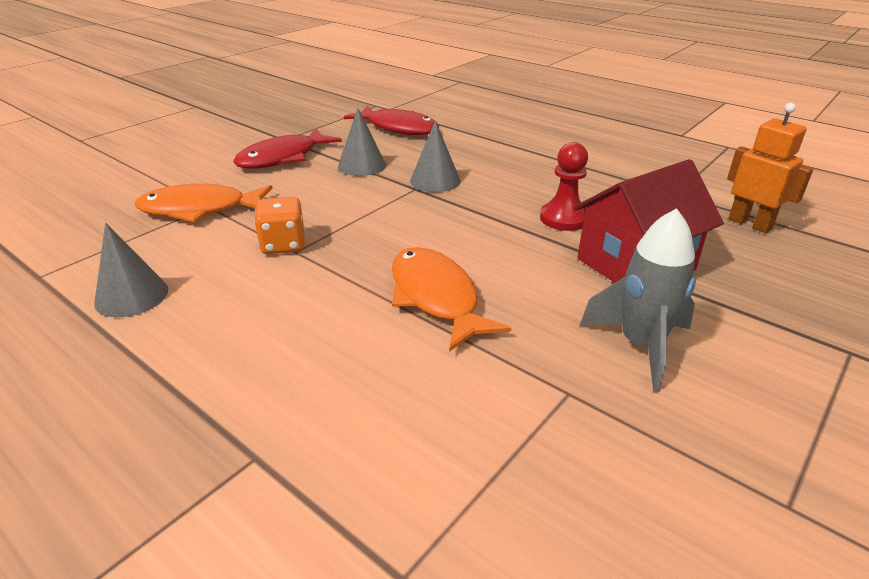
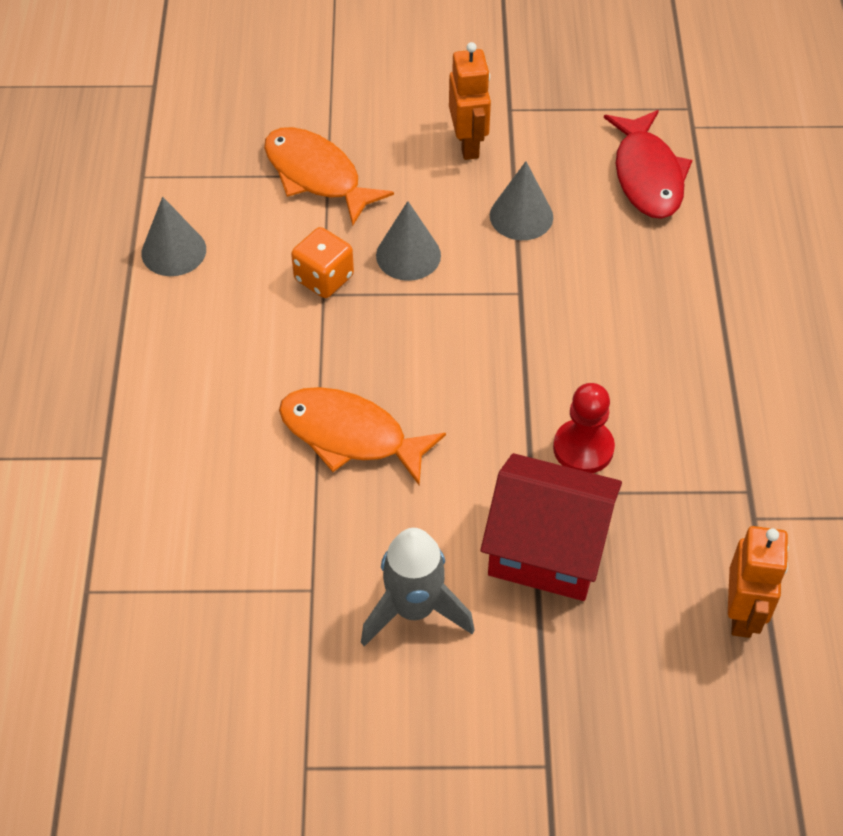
camera: 50 degrees right, 20 degrees up
(283, 158) = (468, 144): red fish -> orange robot
(435, 180) = (553, 296): grey cone -> grey cone (408, 255)
(436, 297) = (350, 436): orange fish -> orange fish turned 90 degrees counterclockwise

